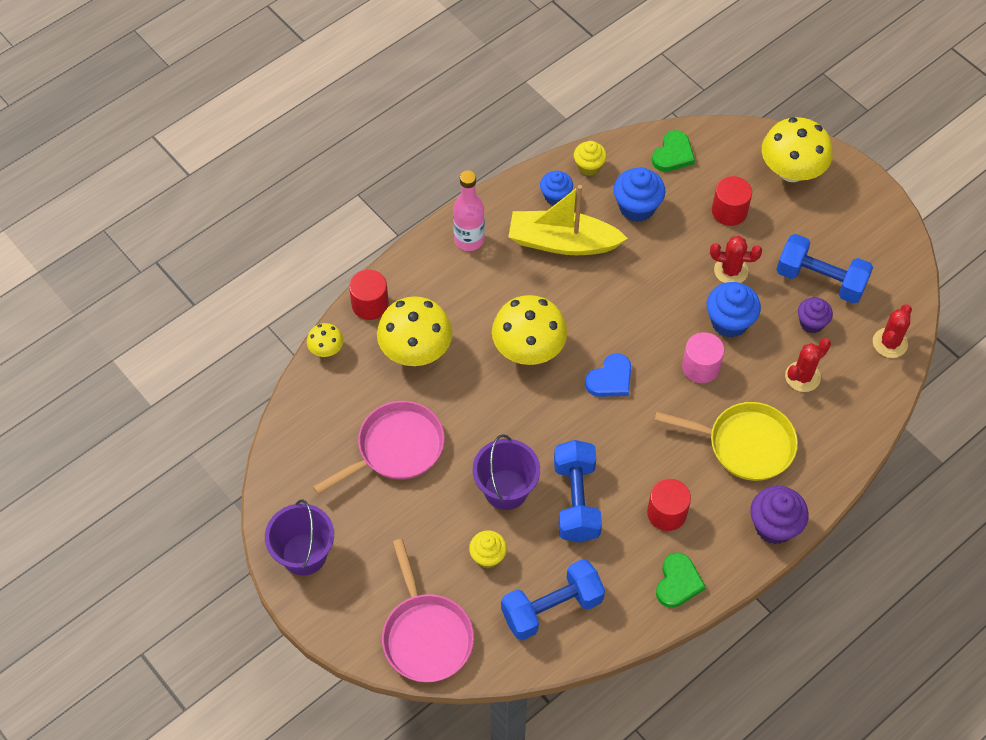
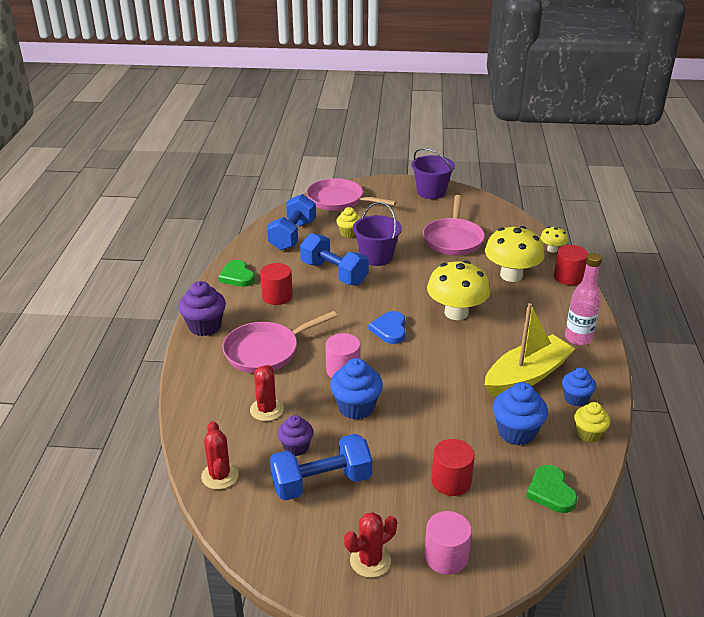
camera: 135 degrees right, 25 degrees down
(731, 271) = (396, 440): red cactus -> red cactus (370, 560)
(745, 444) = (266, 351): yellow pan -> pink pan
(791, 171) = (446, 556): yellow mushroom -> pink cylinder

